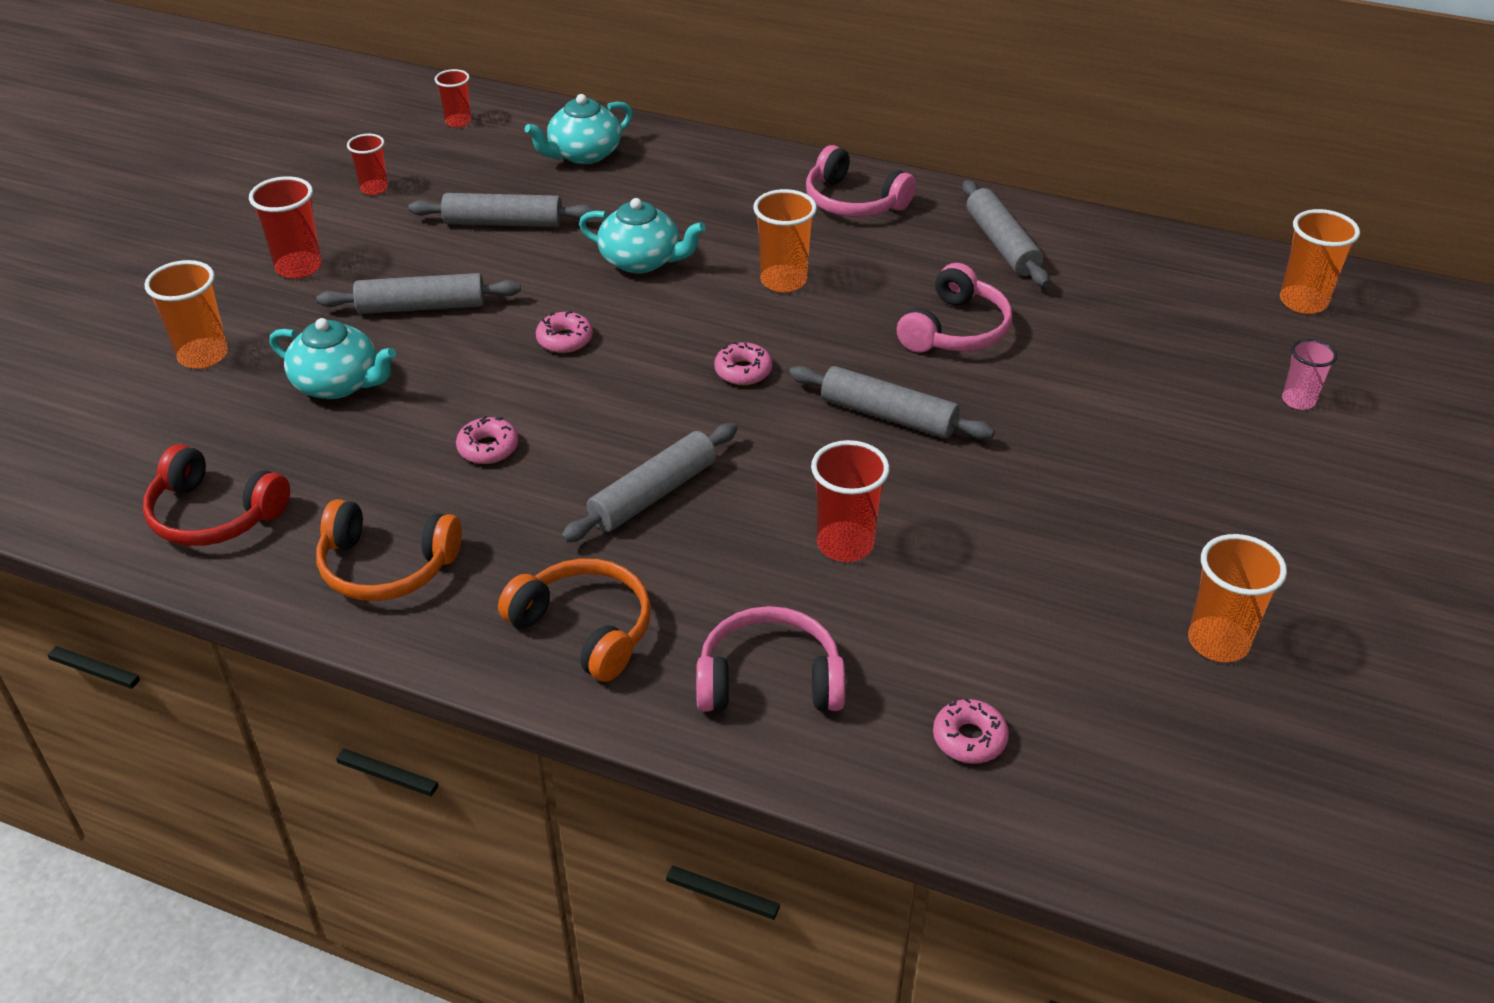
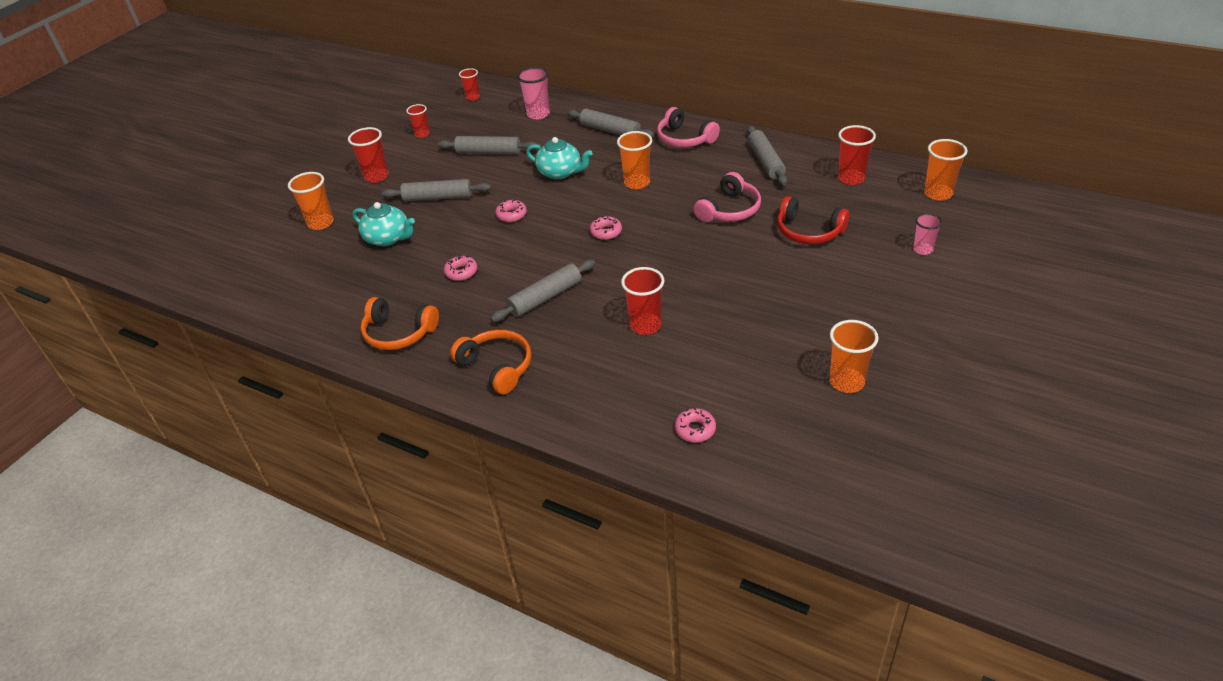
camera: 10 degrees right, 0 degrees up
(214, 515) = (314, 305): red headphones -> red headphones (808, 231)
(583, 154) = (538, 114): turquoise teapot -> pink cup
(769, 679) = (591, 395): pink headphones -> none
(888, 415) = (682, 256): grey rolling pin -> grey rolling pin (610, 131)
(1153, 275) = (851, 178): none -> red cup

